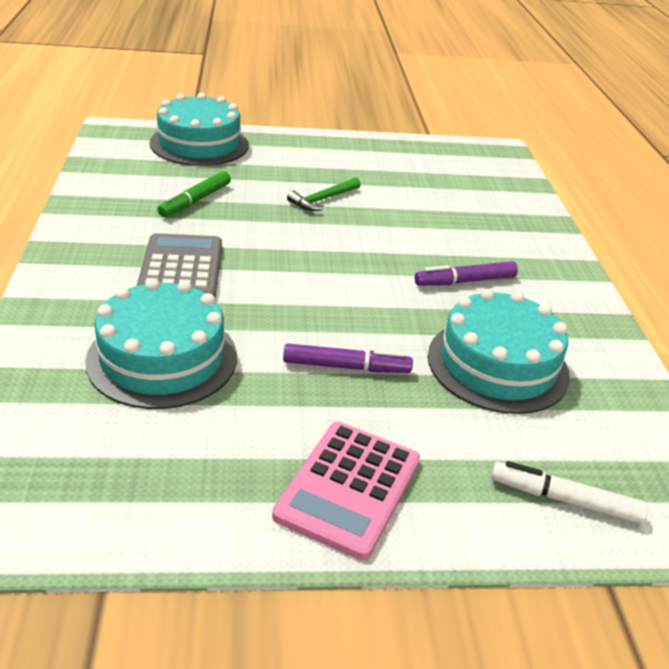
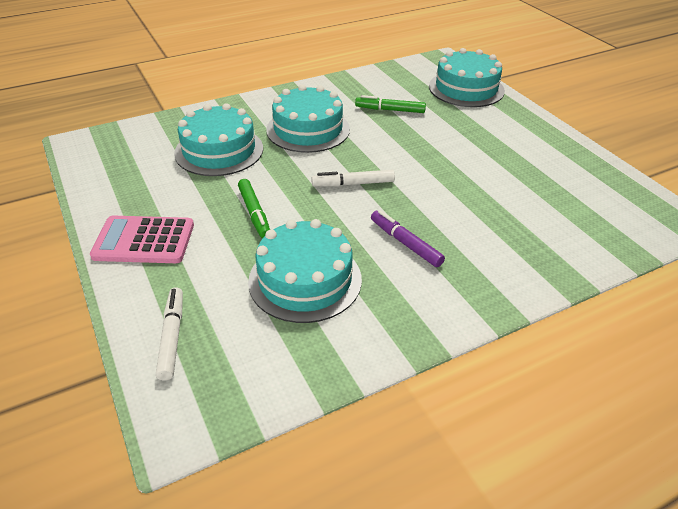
camera: 70 degrees right, 5 degrees up
(181, 269) = (308, 129): grey calculator -> turquoise cake
(322, 199) = (451, 153): green hammer -> none
(335, 276) = (353, 184): none -> white marker
(346, 367) = (254, 213): purple marker -> green marker

